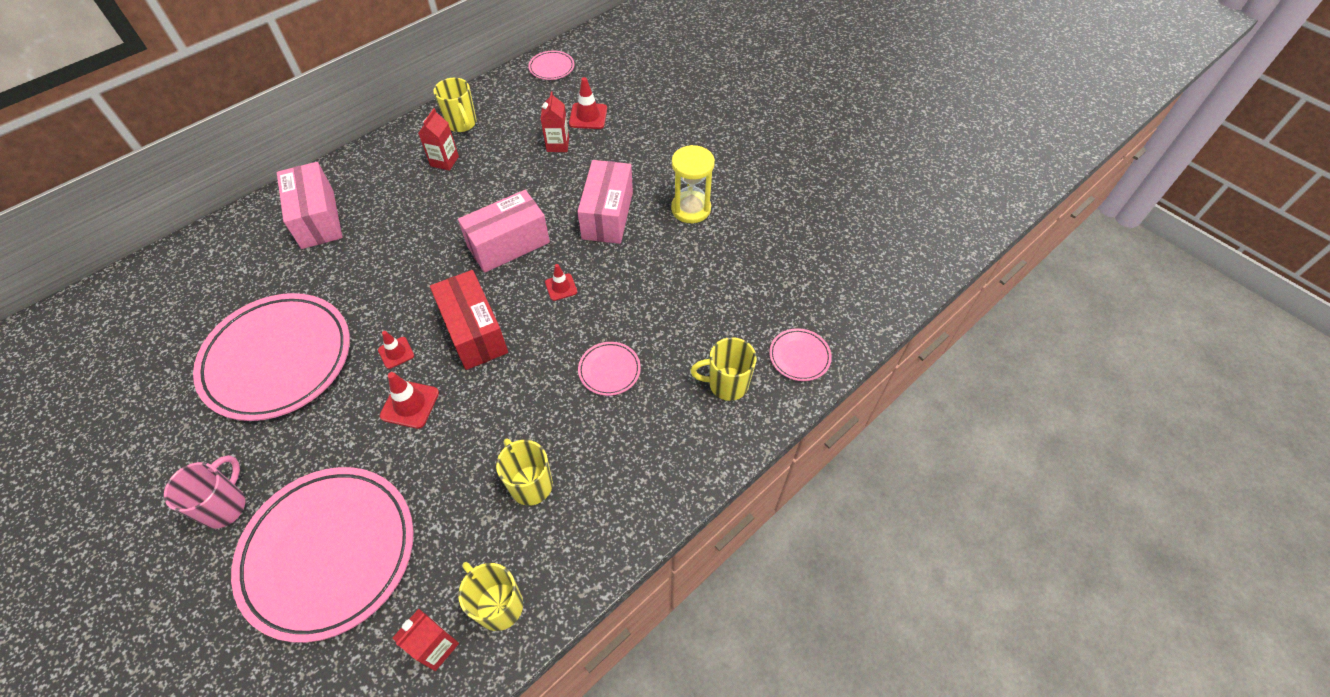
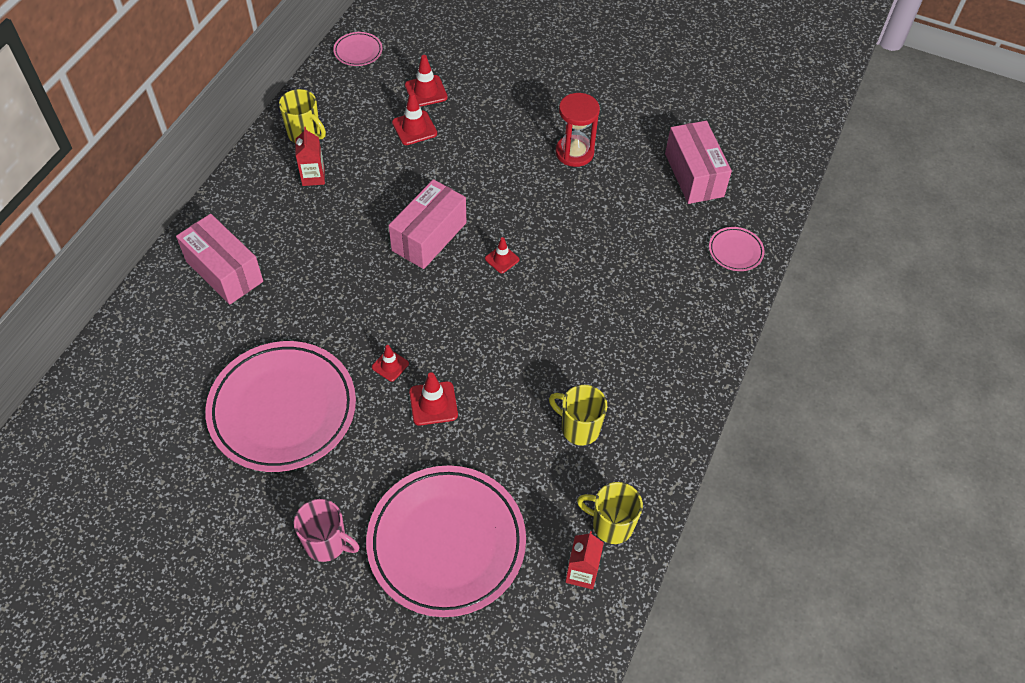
camera: 25 degrees left, 0 degrees up
(225, 506) = (327, 543): pink mug -> pink mug turned 120 degrees clockwise
(474, 332) = (449, 323): red box -> none
(558, 145) = (414, 128): red carton -> red traffic cone
(607, 215) = (503, 181): pink box -> pink box (694, 175)
(609, 370) = (588, 315): pink plate -> none
(691, 209) = (574, 152): yellow hourglass -> red hourglass
(727, 384) = (690, 293): yellow mug -> none

